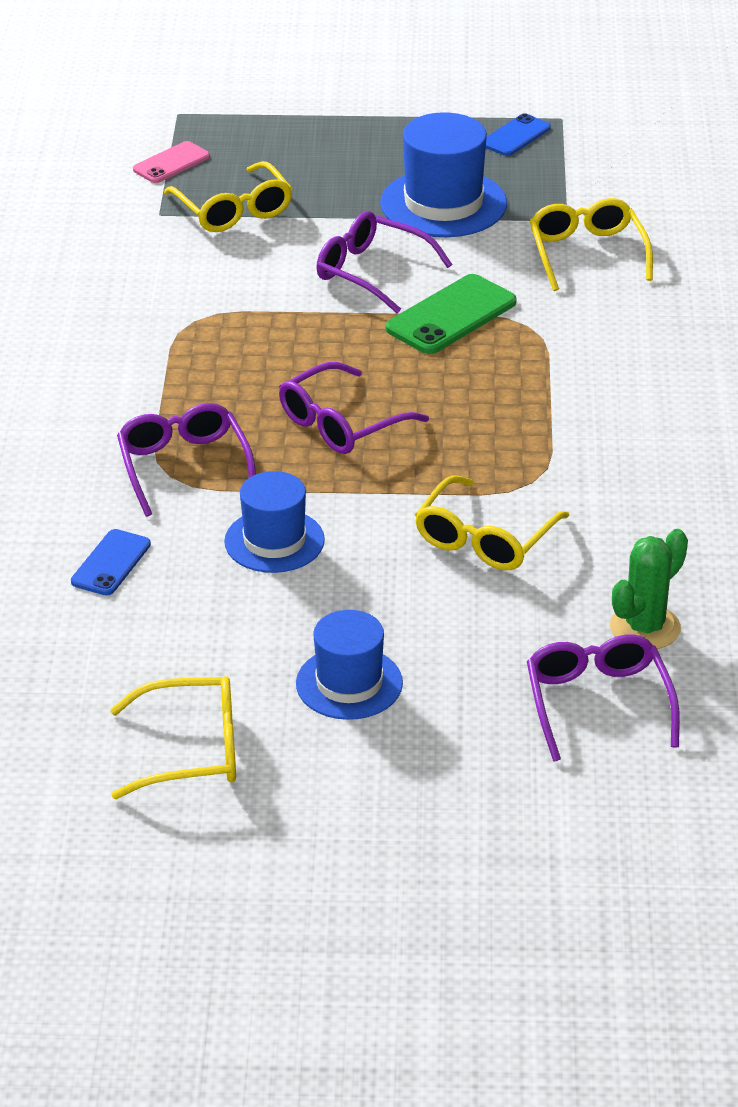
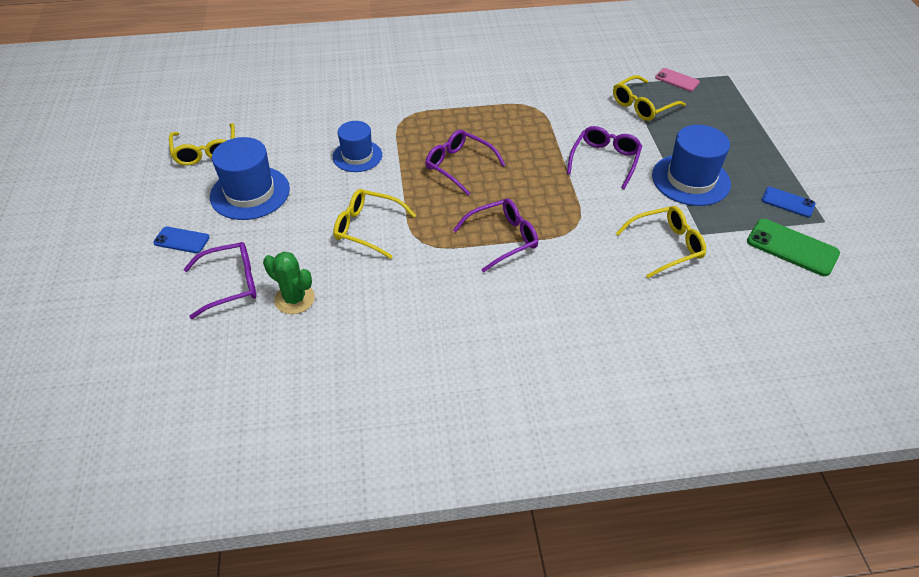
camera: 80 degrees right, 10 degrees up
(111, 563) = (335, 111): blue phone -> blue phone (181, 240)
(184, 467) = (411, 121): purple glasses -> purple glasses (502, 239)
(349, 683) = (250, 193): blue hat -> blue hat, size x1.51
(451, 316) = (573, 195): green phone -> green phone (792, 247)

